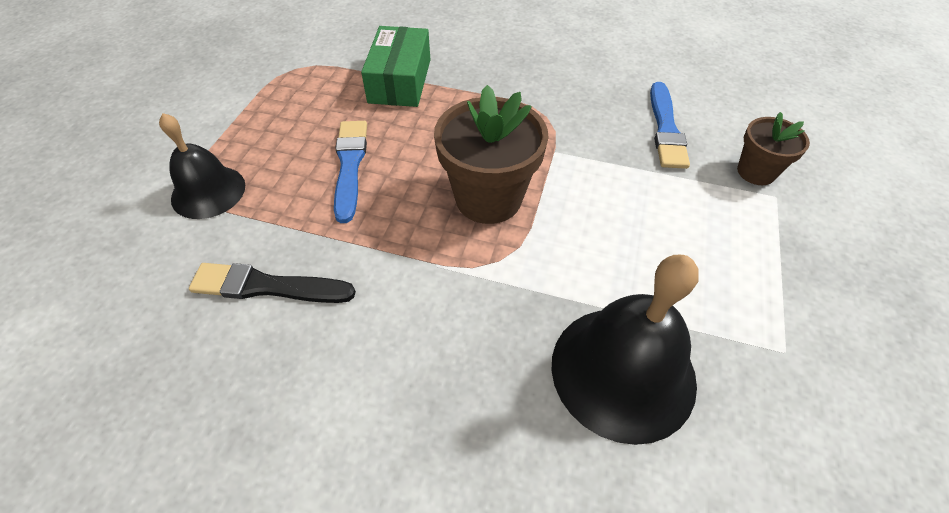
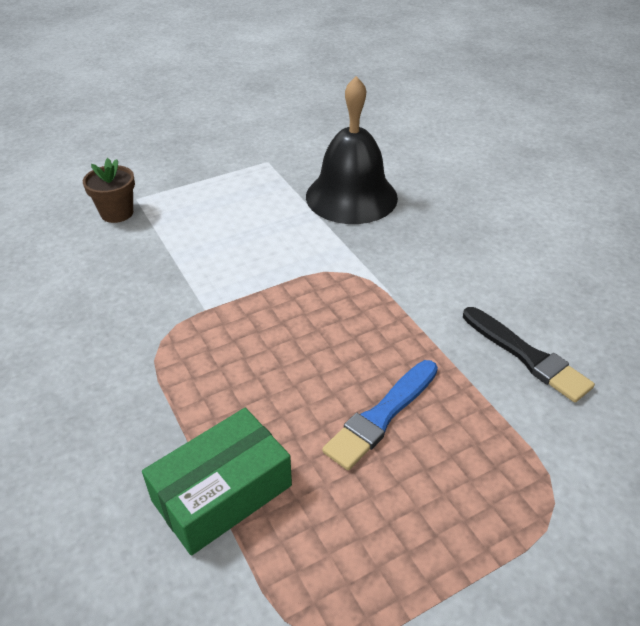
camera: 135 degrees left, 10 degrees down
(208, 191) = (542, 486): black bell -> none
(488, 198) = (303, 310): brown flower pot -> none
(666, 129) = (105, 269): blue brush -> none

